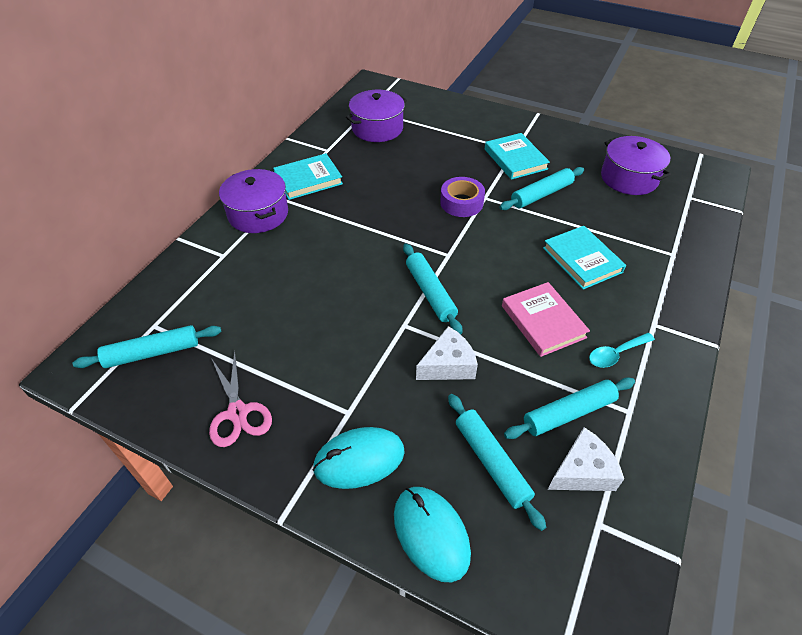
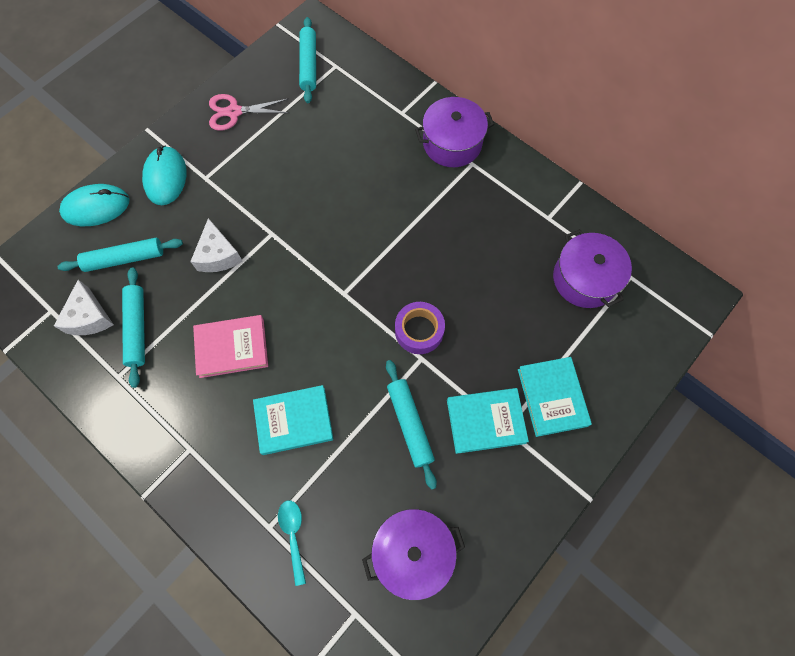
camera: 105 degrees right, 20 degrees up
(308, 179) = (497, 192): turquoise book -> turquoise book (552, 397)
(430, 293) = (300, 264): turquoise rolling pin -> none
(616, 354) = (173, 395): turquoise spoon -> turquoise spoon (293, 535)

